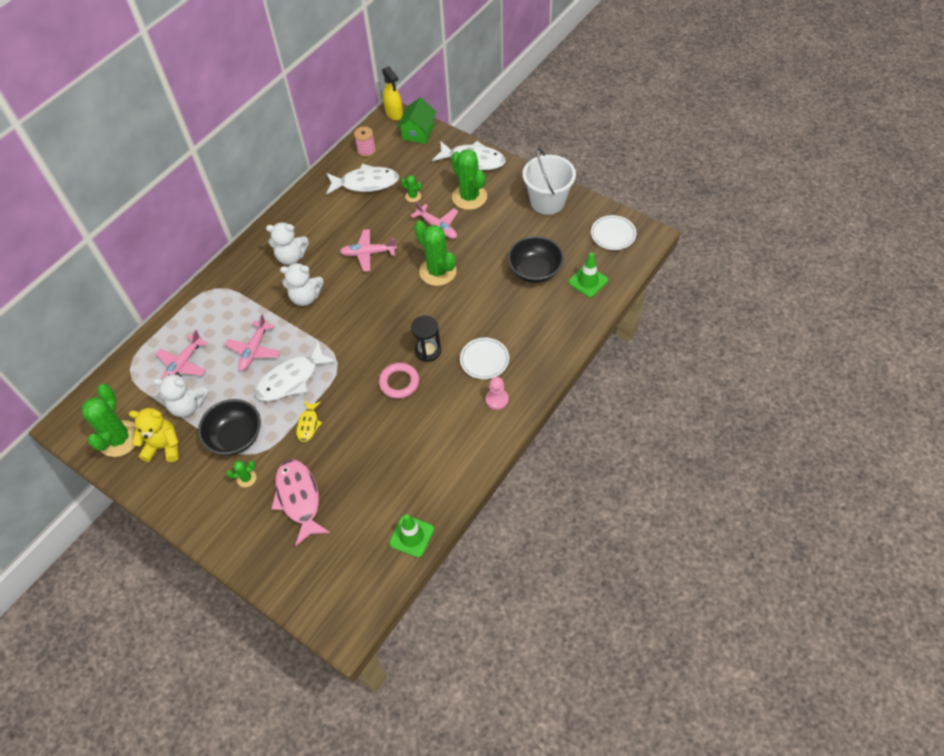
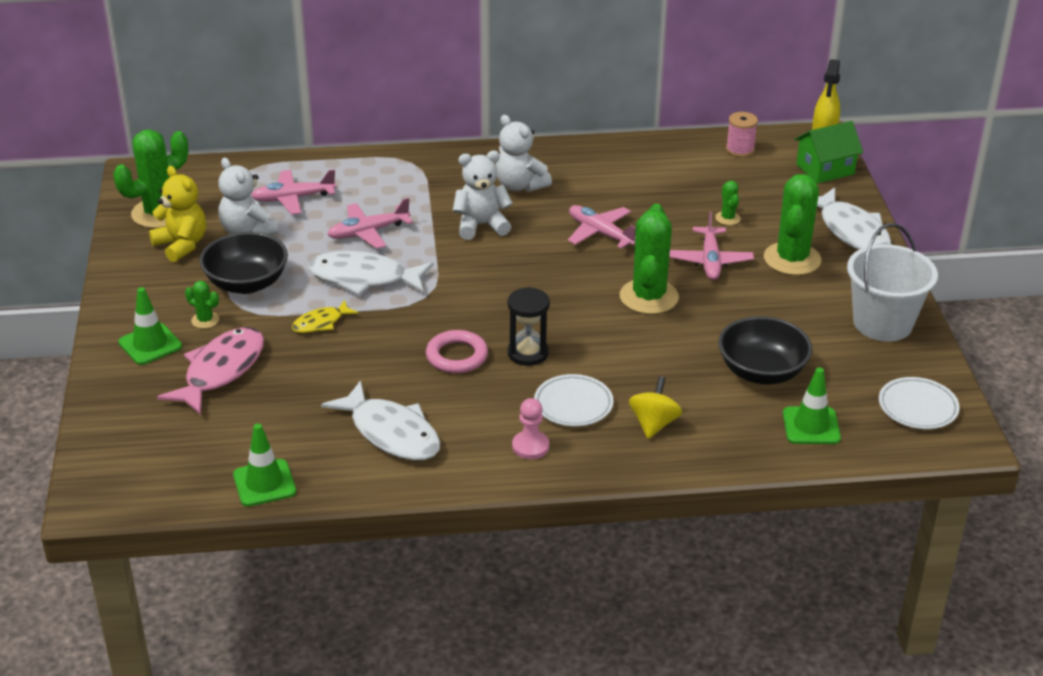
camera: 45 degrees right, 20 degrees down
(239, 519) = (150, 344): none -> green traffic cone
(305, 297) = (481, 225): white teddy bear -> white teddy bear turned 120 degrees clockwise
(366, 183) = (694, 176): white fish -> white fish (391, 433)
(529, 338) = (654, 424): none -> yellow spinning top

